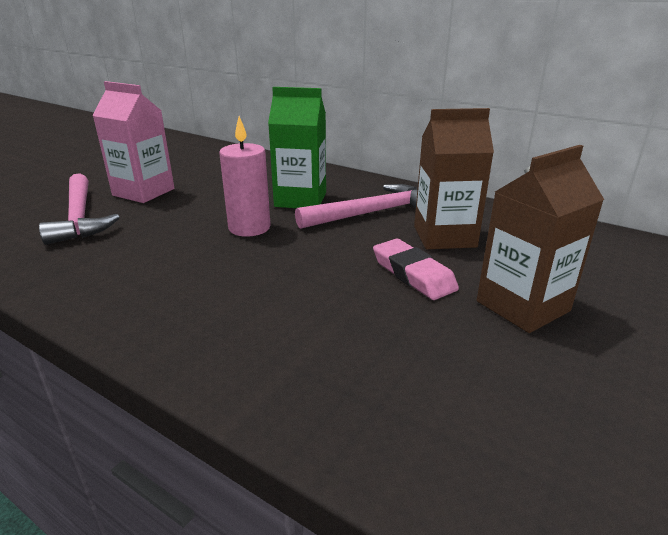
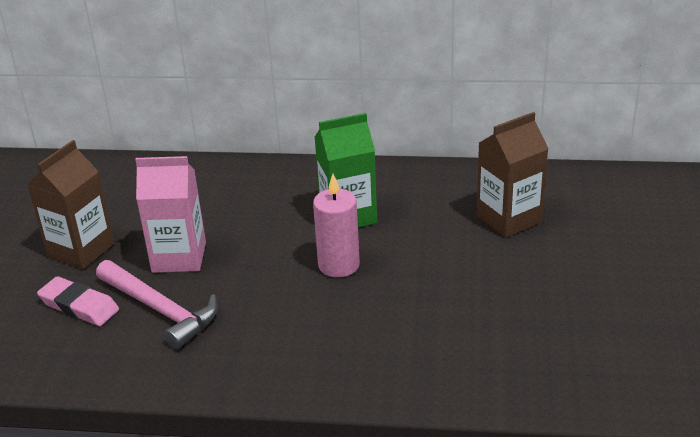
camera: 25 degrees left, 5 degrees up
(371, 213) = (428, 211): pink hammer -> none
(413, 274) = (515, 266): pink eraser -> pink eraser (79, 306)
(522, 306) = (608, 267): brown carton -> brown carton (81, 250)

